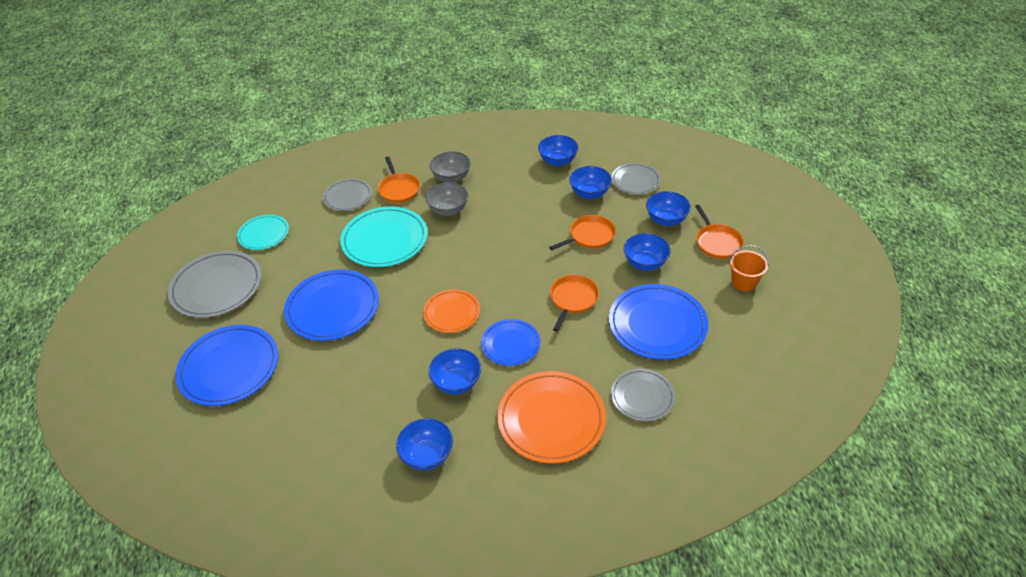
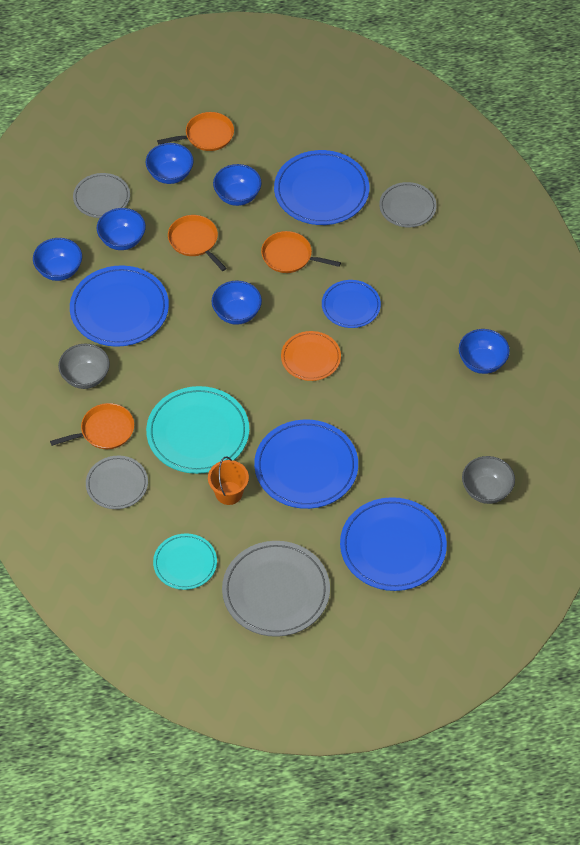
camera: 95 degrees left, 10 degrees up
(448, 210) = (147, 375): grey bowl -> grey bowl (486, 490)
(456, 383) = (400, 346): blue bowl -> blue bowl (237, 313)
(516, 194) = (119, 309): none -> blue plate
(551, 419) = (436, 272): orange plate -> none
(743, 282) = (264, 121): orange bucket -> orange bucket (229, 493)

